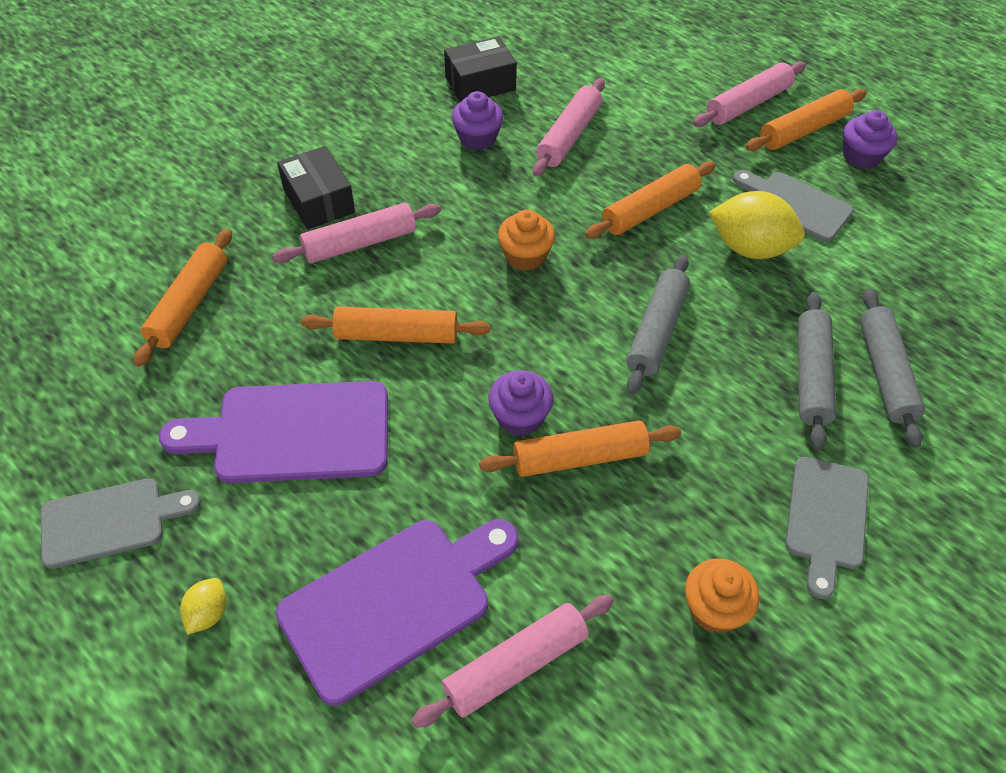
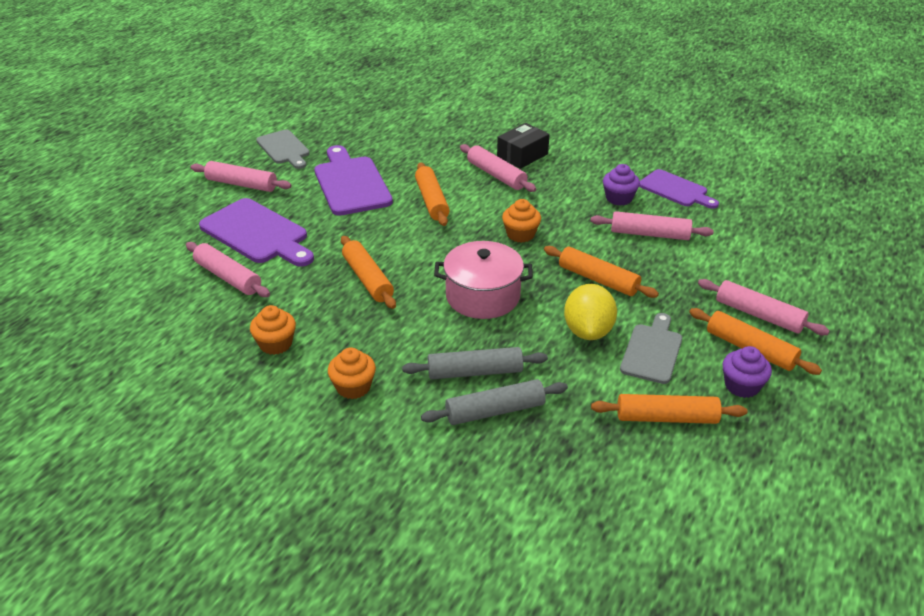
camera: 75 degrees right, 15 degrees down
(189, 304) = (422, 136): orange rolling pin -> orange rolling pin (666, 418)
(208, 613) = (241, 184): yellow lemon -> pink rolling pin
(480, 83) = (675, 190): black box -> purple cutting board
(520, 417) = (389, 253): purple cupcake -> none
(656, 331) = (483, 296): grey rolling pin -> pink pot
(826, 518) = (353, 387): grey cutting board -> orange cupcake

